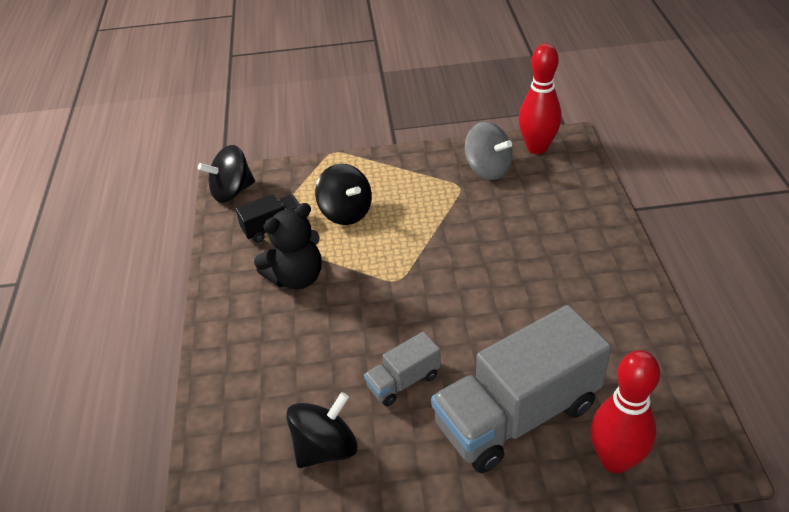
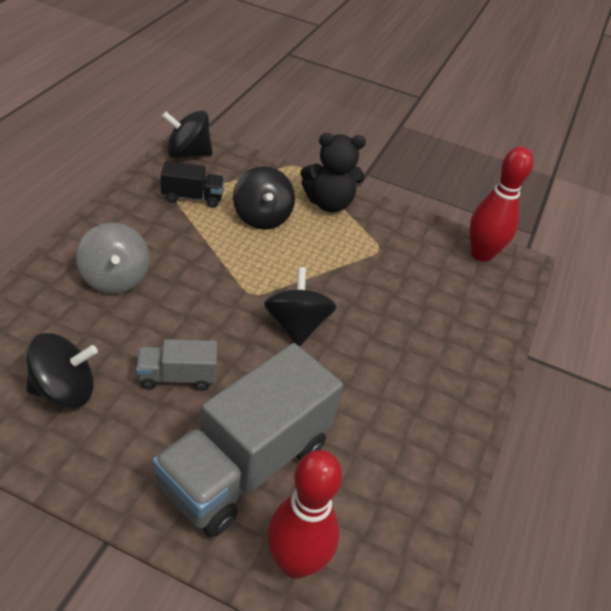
camera: 20 degrees right, 0 degrees up
(296, 277) = (173, 245): black teddy bear -> black teddy bear (329, 203)
(454, 285) = (297, 325): none -> black spinning top
(488, 169) = (418, 248): grey spinning top -> grey spinning top (115, 278)
(517, 415) = (245, 465): grey truck -> grey truck turned 45 degrees counterclockwise

